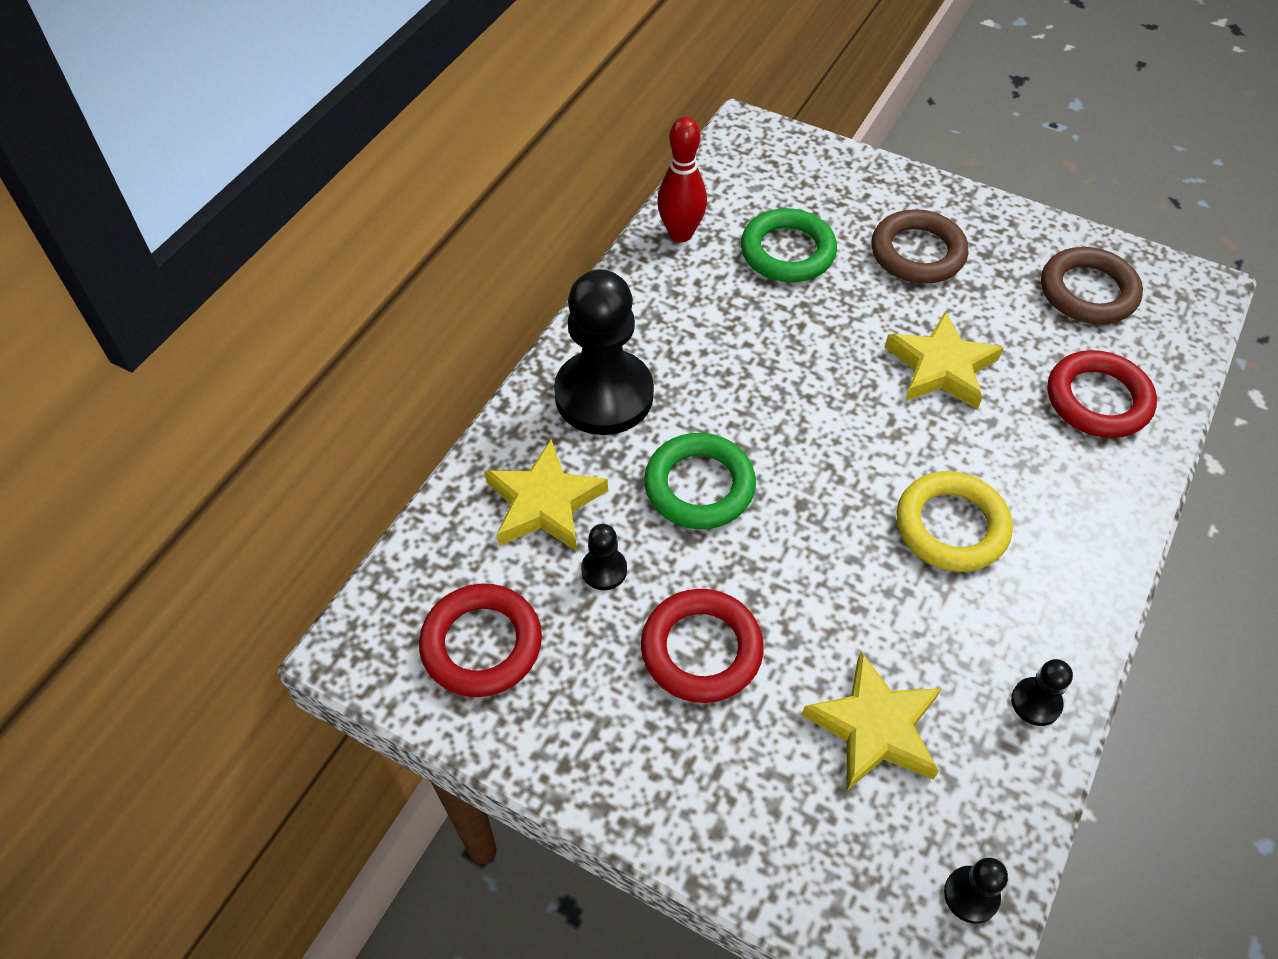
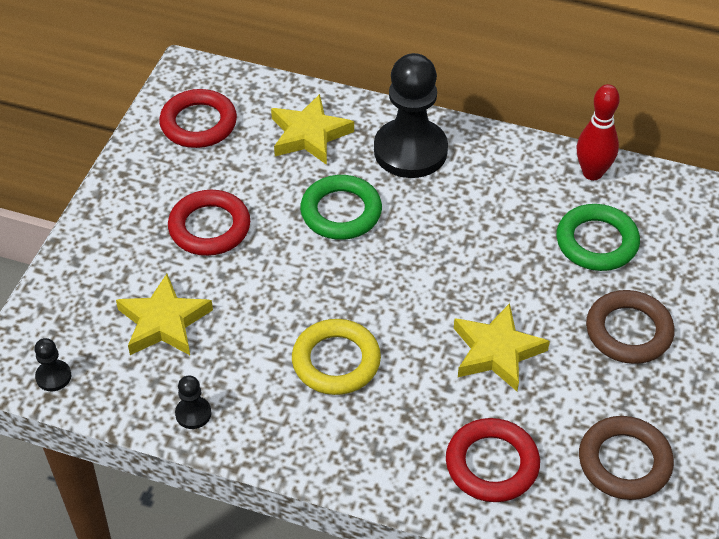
camera: 80 degrees right, 5 degrees down
(604, 570) = (262, 172): black pawn -> none

